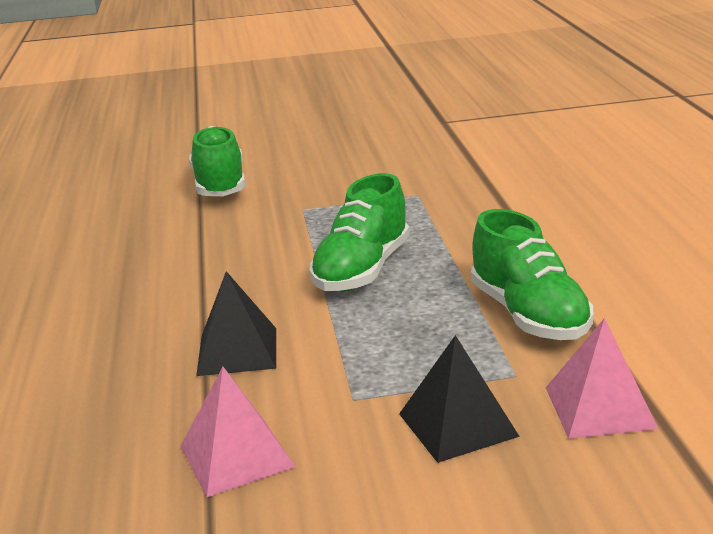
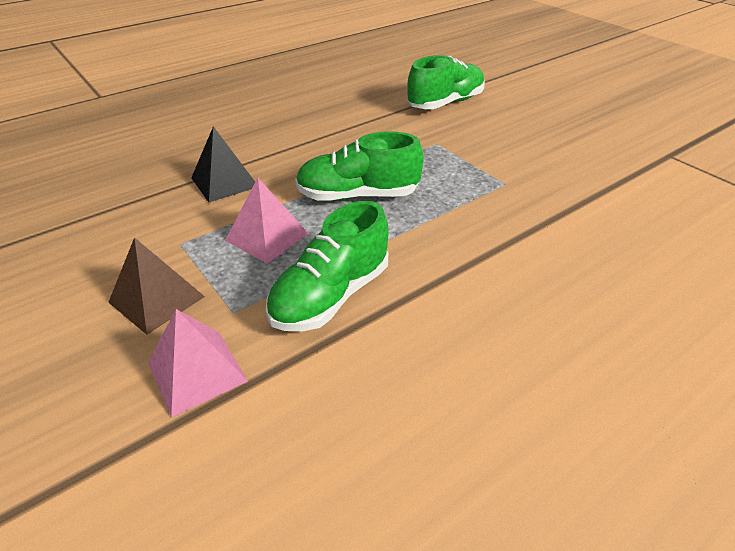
camera: 60 degrees right, 15 degrees up
(236, 456) = (107, 219): pink pyramid -> pink pyramid (267, 236)
(457, 425) = (156, 299): black pyramid -> brown pyramid

